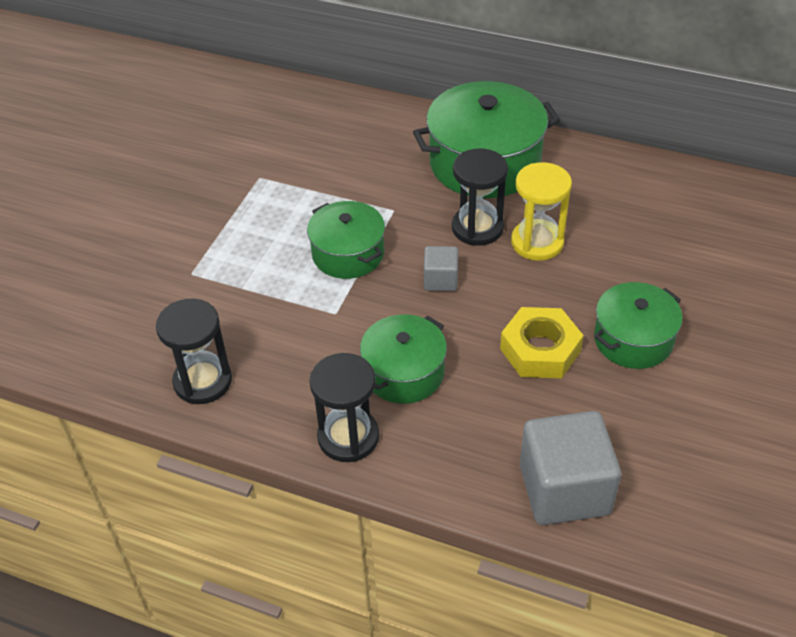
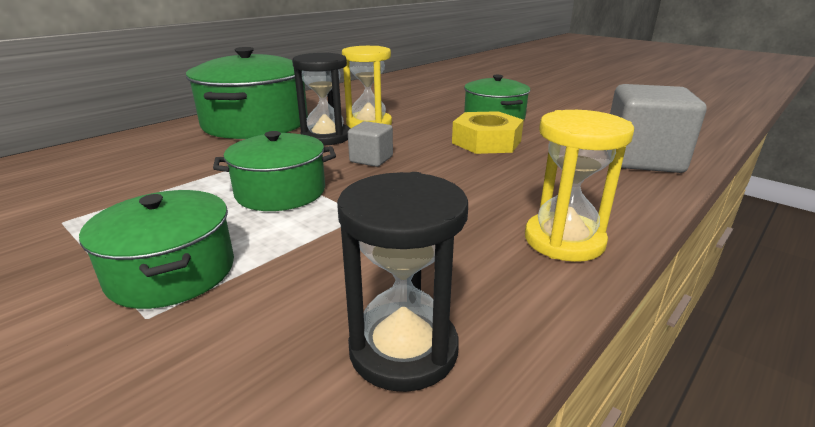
camera: 70 degrees left, 20 degrees down
(348, 437) = (564, 240): black hourglass -> yellow hourglass
(404, 373) = (480, 194): green pot -> green pot (172, 272)

